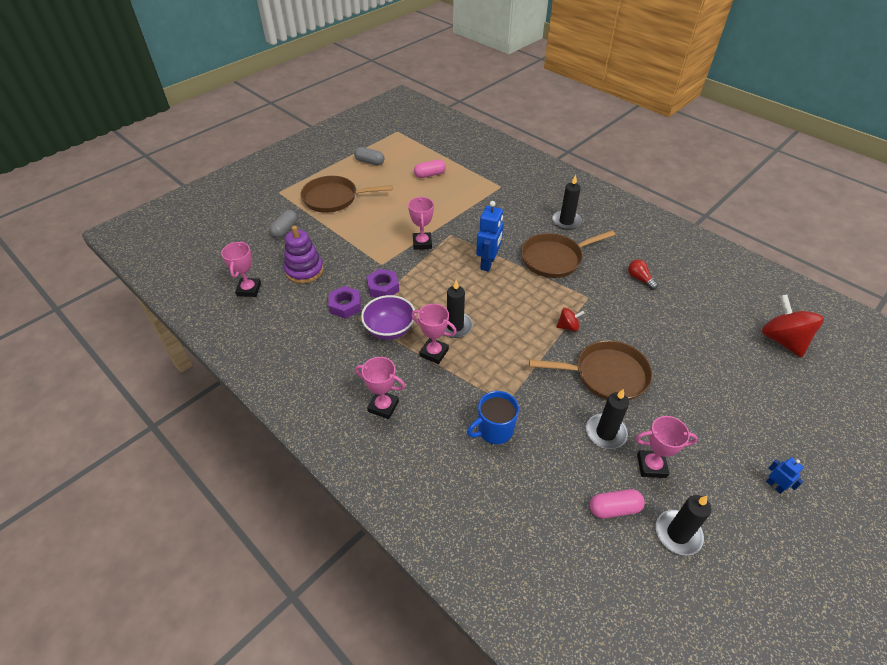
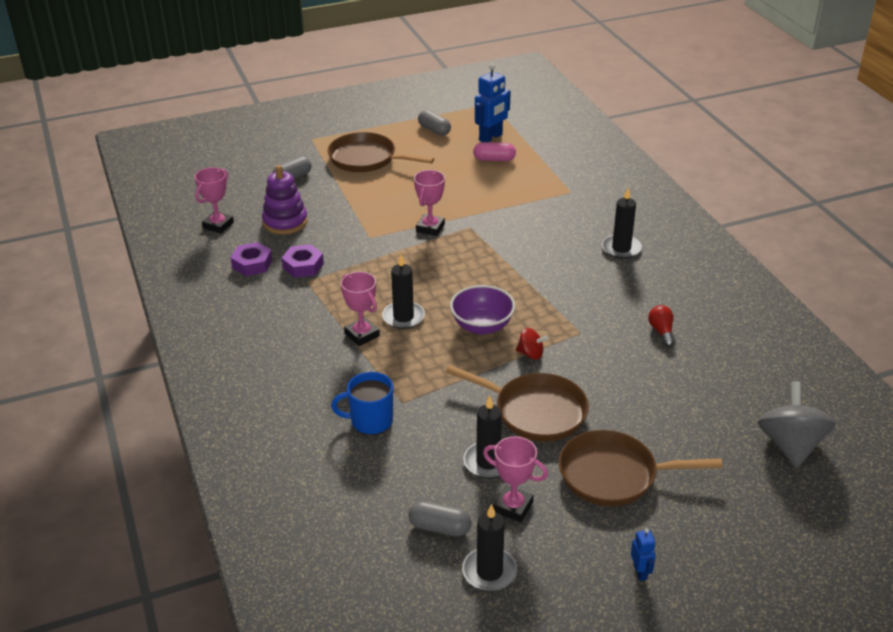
camera: 25 degrees right, 10 degrees down
(383, 287) = (355, 259): purple nut -> purple nut (252, 264)
(383, 406) = (275, 366): pink trophy -> none
(389, 329) = (332, 300): purple bowl -> purple bowl (482, 326)
(488, 263) = (489, 267): blue robot -> blue robot (491, 137)
(554, 258) = (573, 283): brown pan -> brown pan (614, 475)
(614, 508) = (440, 527): pink capsule -> grey capsule
(782, 340) = (790, 445): red spinning top -> grey spinning top

